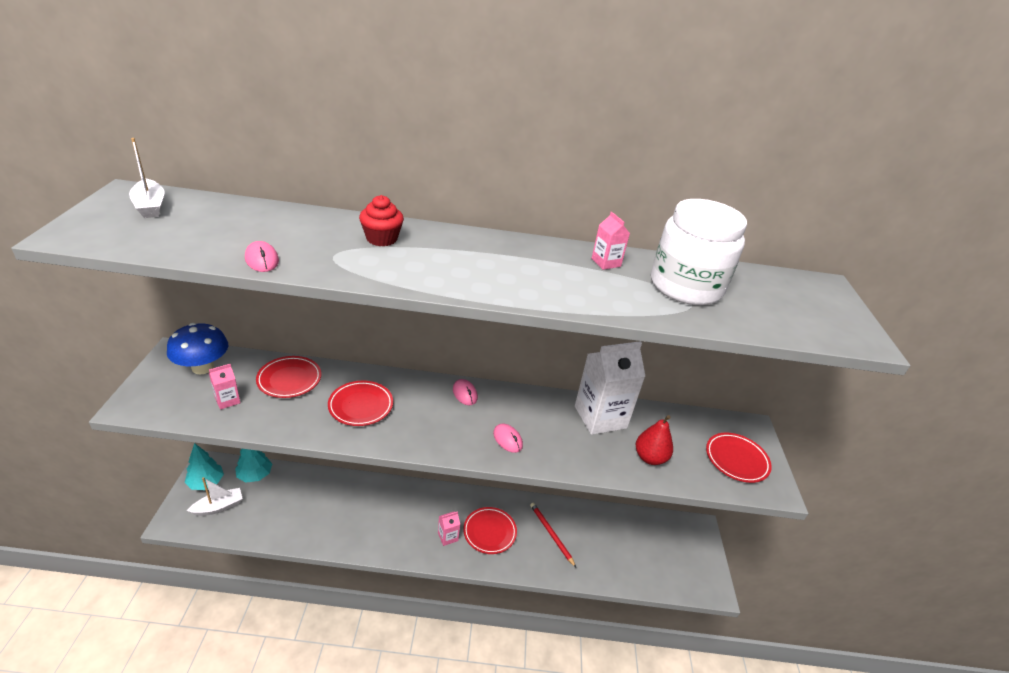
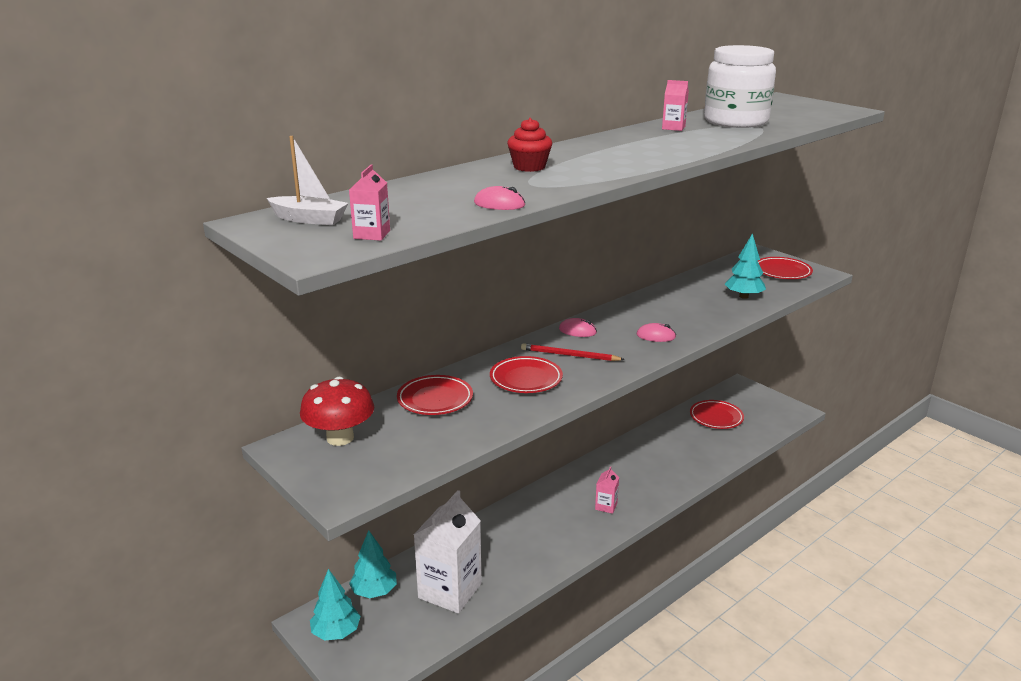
camera: 40 degrees left, 10 degrees down
(203, 367) = (340, 438): blue mushroom -> red mushroom
(218, 507) = (385, 636): white boat -> none
(227, 400) = (417, 440): pink carton -> pink carton (372, 234)
(489, 532) = (628, 482): red plate -> red plate (716, 417)
(551, 534) = (667, 453): red pencil -> red pencil (569, 355)
(600, 417) = (680, 294): white carton -> white carton (450, 591)
(650, 458) = (743, 296): red pear -> turquoise tree

